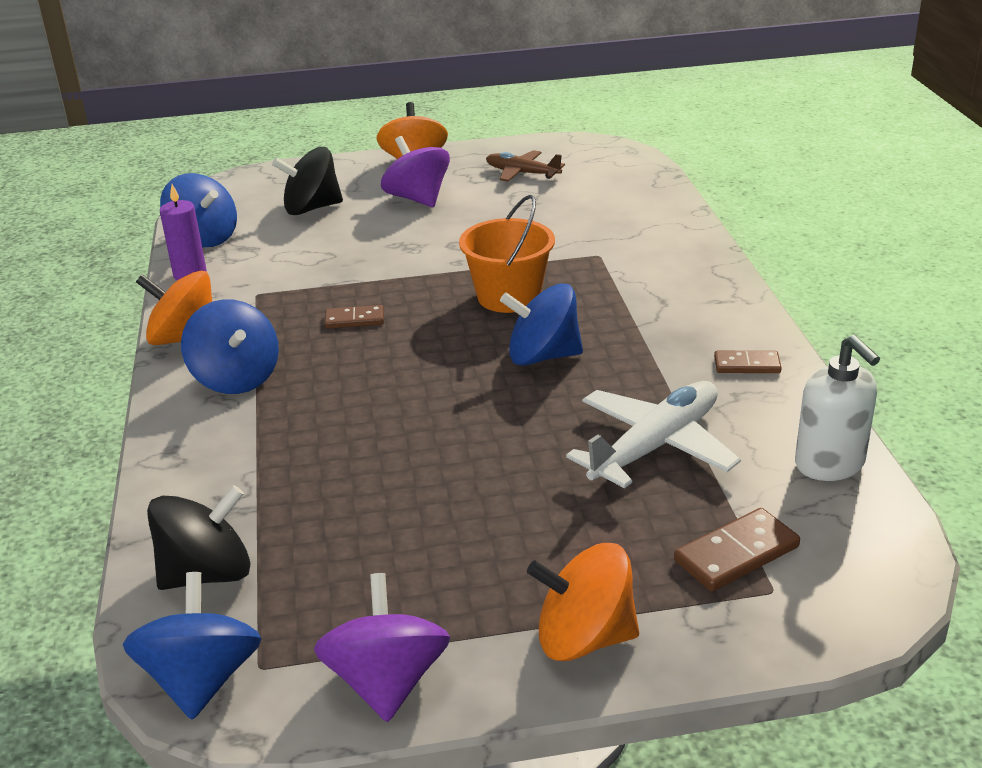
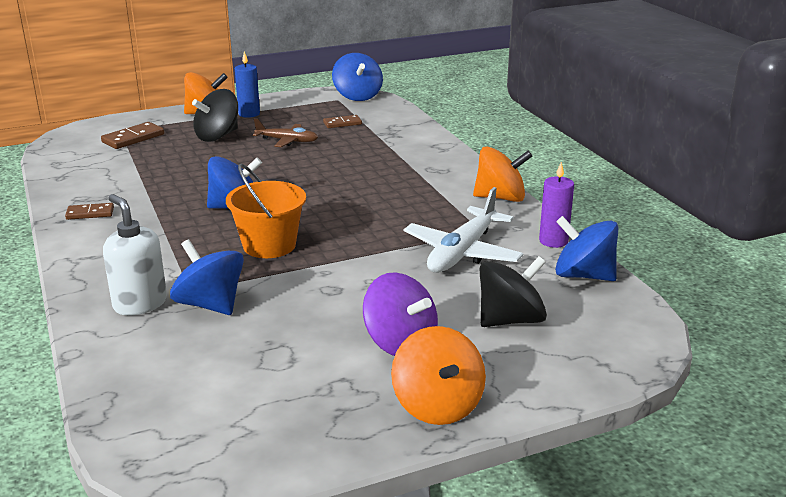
camera: 165 degrees right, 5 degrees down
(207, 573) = (380, 116): black spinning top -> black spinning top (217, 136)
(236, 378) = (440, 180): blue spinning top -> blue spinning top (210, 304)
(354, 320) = (385, 219): brown domino -> brown domino (342, 123)
(387, 682) = (285, 101): purple spinning top -> none
(487, 625) = (249, 114): none -> blue candle
(522, 173) = (286, 399): brown plane -> brown plane (287, 141)
(655, 446) = (165, 170): white plane -> white plane (463, 252)
(830, 464) = (66, 170): white soap dispenser -> white soap dispenser (140, 303)

